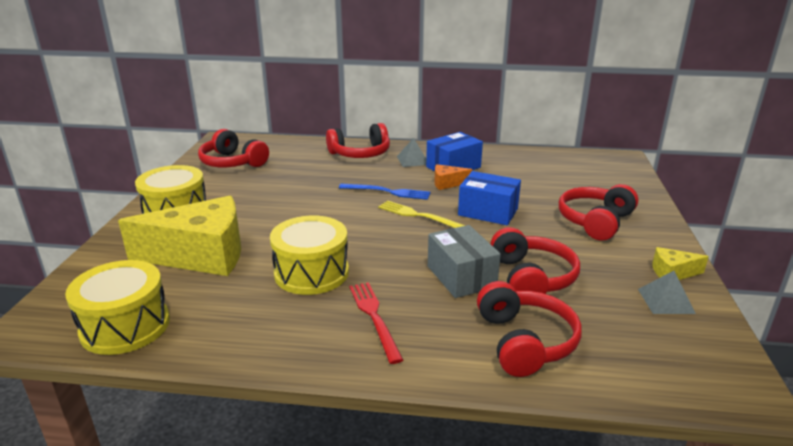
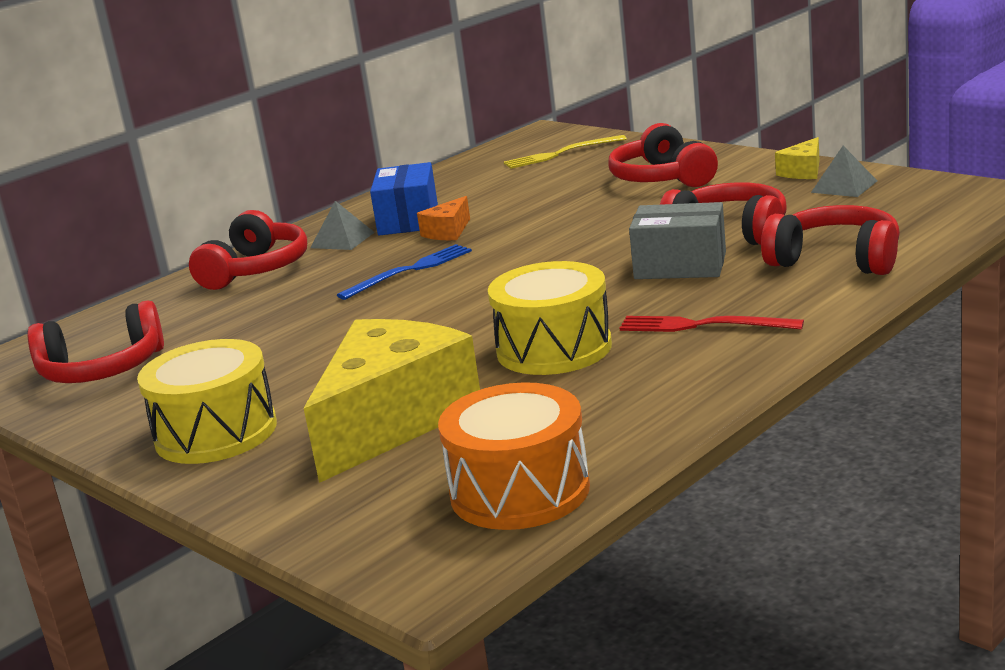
camera: 50 degrees left, 5 degrees down
(125, 326) = (520, 491): yellow drum -> orange drum
(419, 216) = (508, 263): yellow fork -> yellow fork (561, 153)
(488, 212) = (558, 224): blue box -> none

